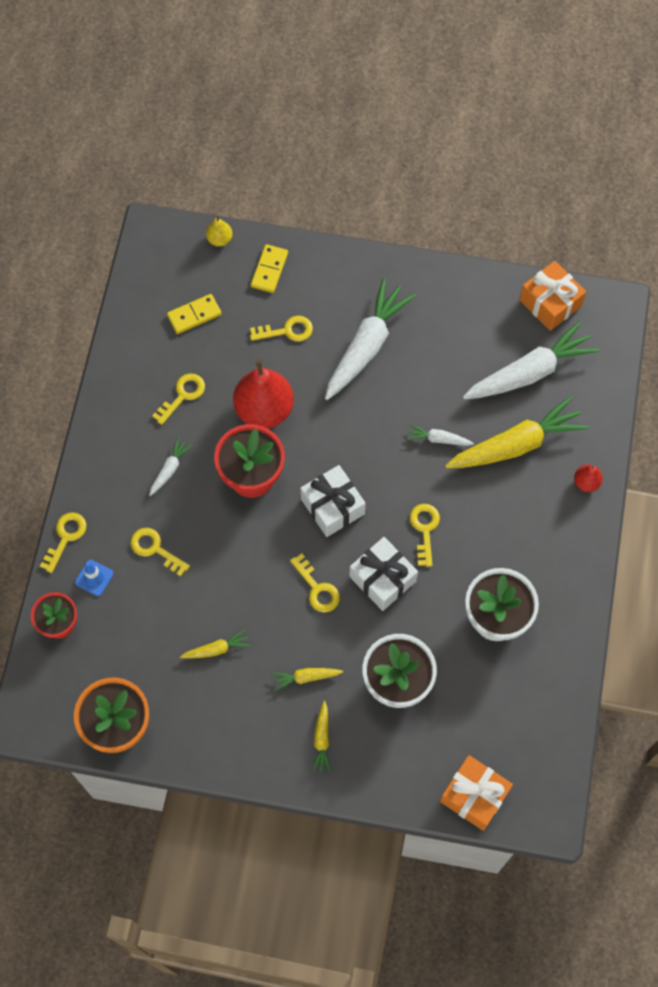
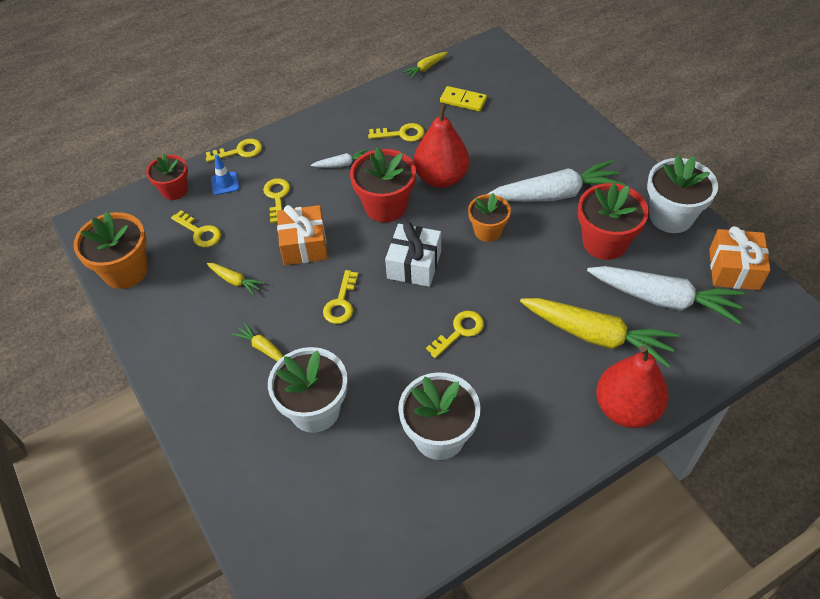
camera: 50 degrees right, 15 degrees down
(220, 239) = (529, 75): yellow pear -> none
(269, 270) = (541, 110): yellow domino -> none
(287, 331) = (511, 148): yellow key -> yellow key (200, 232)
(322, 739) = (221, 396): yellow carrot -> yellow carrot (426, 68)
(353, 426) = (488, 231): none -> orange flower pot
(382, 579) = (391, 335): white gift -> none
(438, 439) = (540, 285): white carrot -> none
(444, 359) = (604, 242): none -> red flower pot
(467, 292) = (671, 216): none -> white flower pot
(474, 796) = (267, 544): orange gift -> orange gift (304, 245)
(586, 482) = (626, 408): red pear -> red pear, size x2.18

